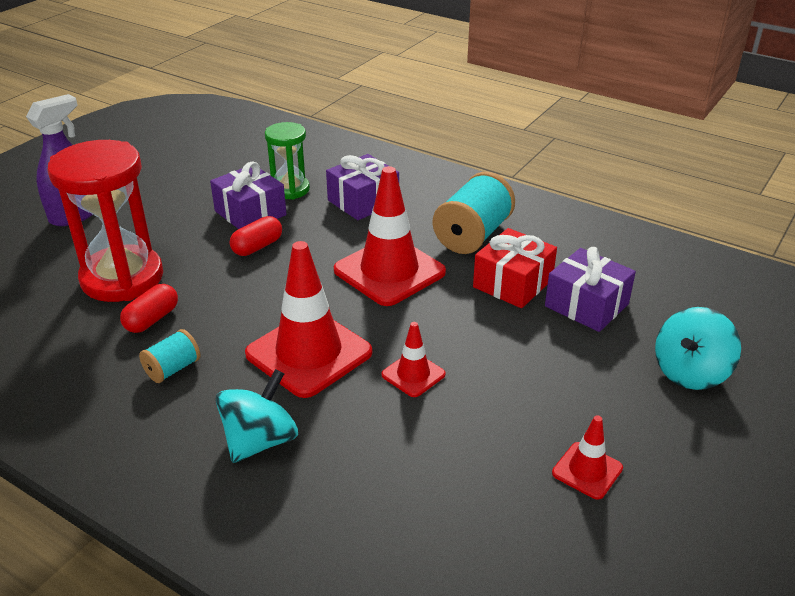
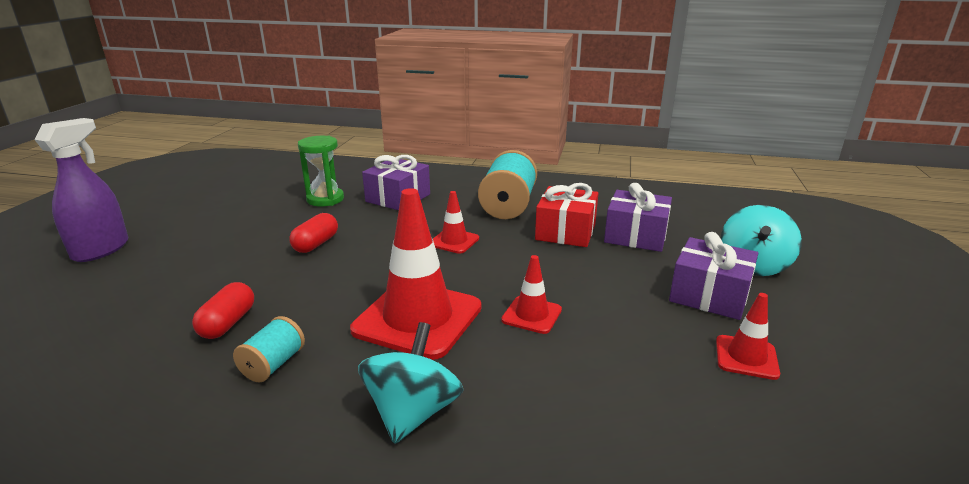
camera: 20 degrees left, 10 degrees down
(122, 278) = (177, 293): red hourglass -> none
(250, 213) = (295, 221): purple gift -> purple gift (709, 295)
(389, 271) = (454, 241): red traffic cone -> red traffic cone, size x0.49

